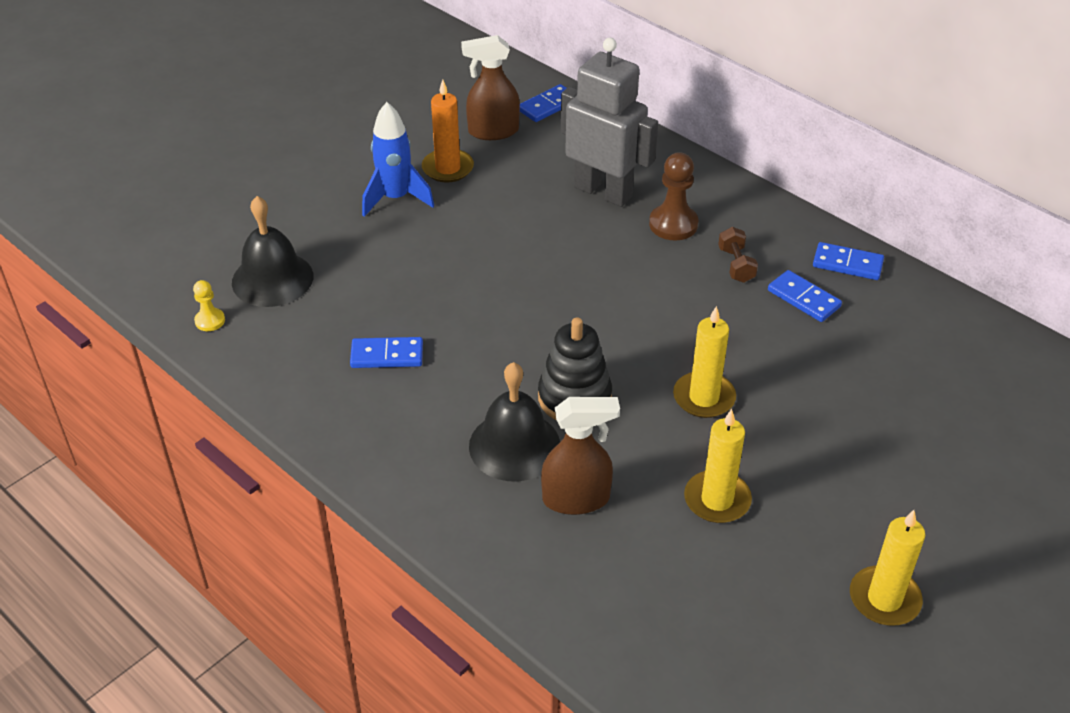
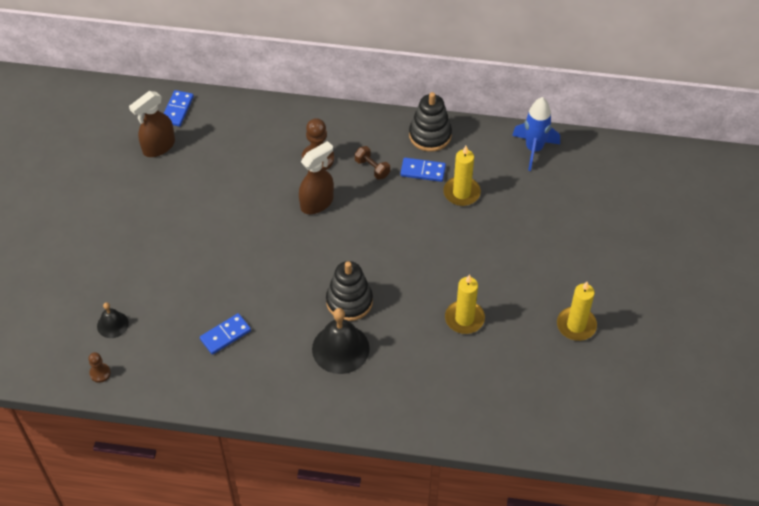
camera: 35 degrees left, 10 degrees up
(210, 321) = (100, 373): yellow pawn -> brown pawn
(272, 279) = (112, 324): black bell -> black bell, size x0.55
(395, 198) = (139, 228): blue rocket -> blue rocket (534, 149)
(448, 168) = (153, 189): orange candle -> none
(576, 499) = (396, 360): brown spray bottle -> brown spray bottle (317, 203)
(603, 192) = (260, 157): grey robot -> none
(704, 398) = (415, 263): yellow candle -> yellow candle (461, 193)
(847, 264) = (430, 135): blue domino -> black stacking toy

